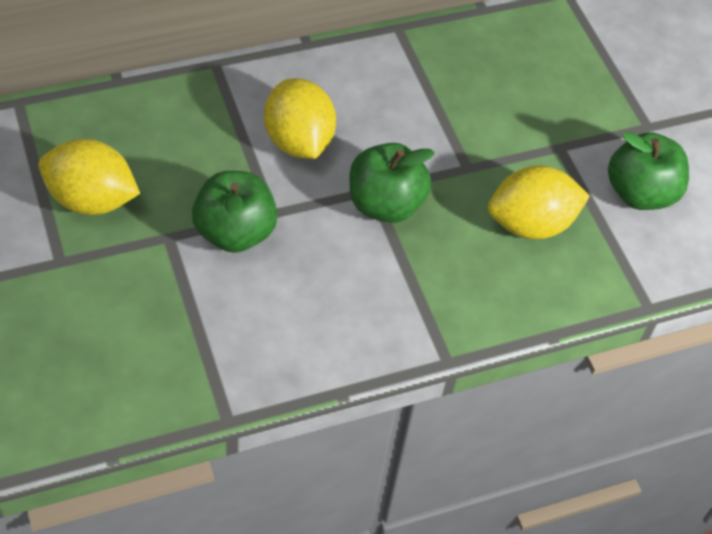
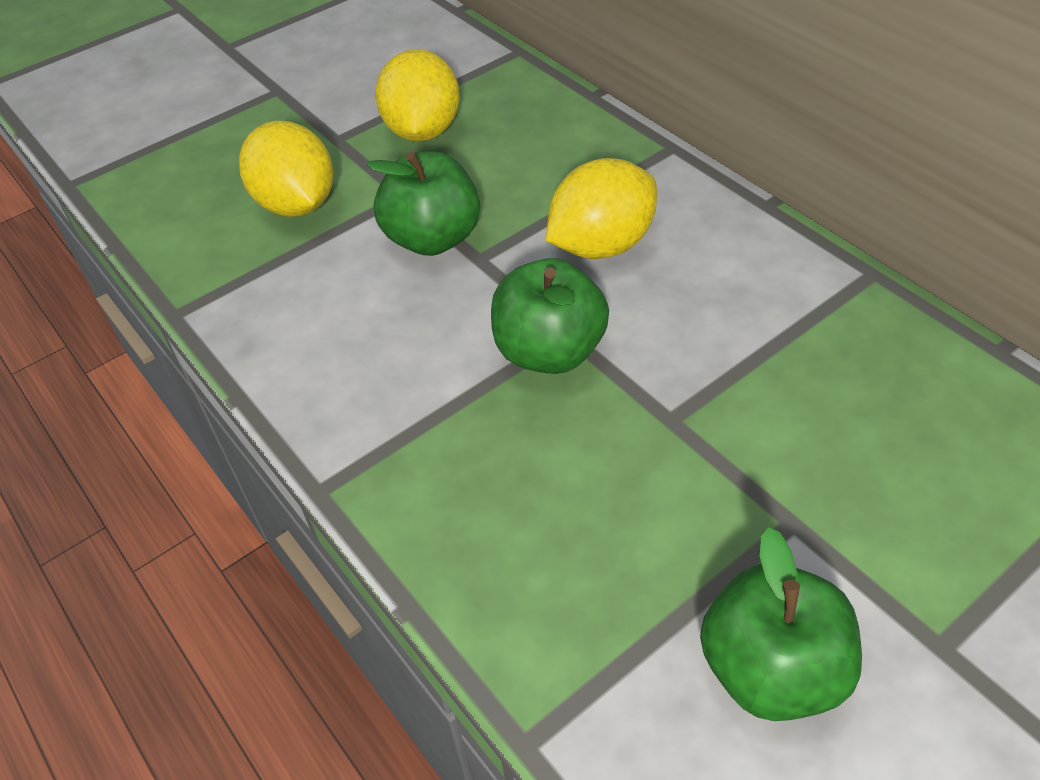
camera: 80 degrees right, 5 degrees down
(530, 224) = (608, 523): yellow lemon -> yellow lemon (296, 204)

